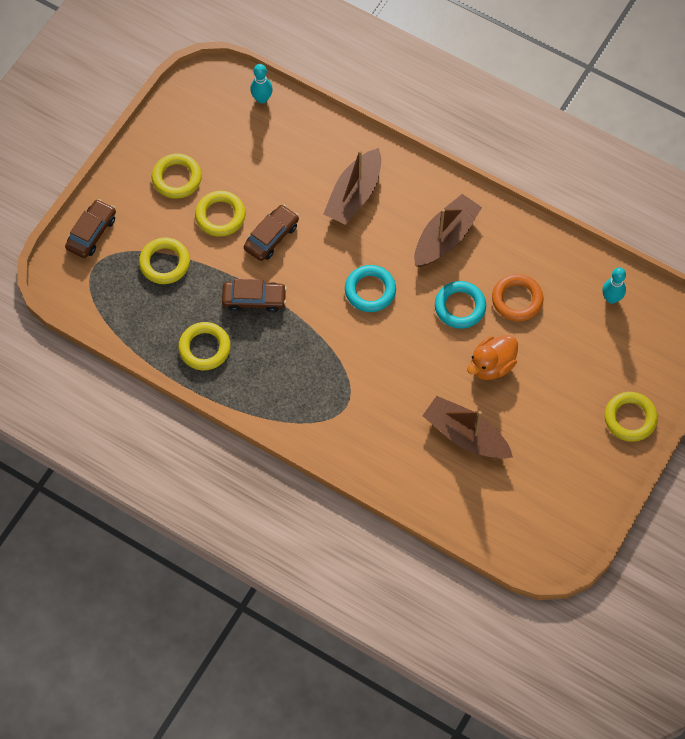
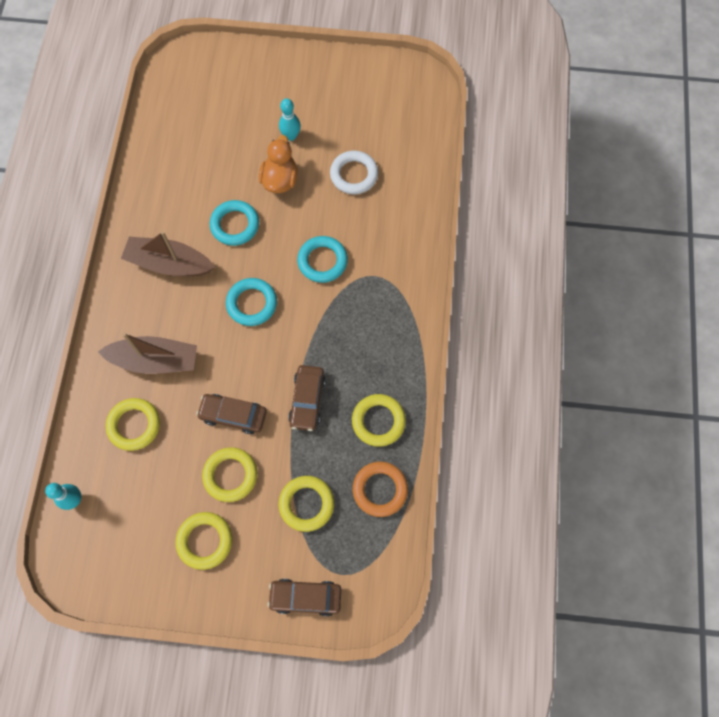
camera: 115 degrees left, 5 degrees up
(254, 299) = (307, 400): brown car -> brown car turned 150 degrees counterclockwise
(384, 367) = (322, 261): none -> turquoise ring
(465, 435) = (354, 175): brown boat -> white ring
(491, 365) = (280, 180): orange duck -> orange duck turned 105 degrees counterclockwise
(517, 300) = (207, 184): orange ring -> orange ring (380, 490)
(611, 298) = (175, 116): turquoise bowling pin -> turquoise bowling pin (291, 136)
(630, 418) = (279, 68): yellow ring -> yellow ring (134, 425)

